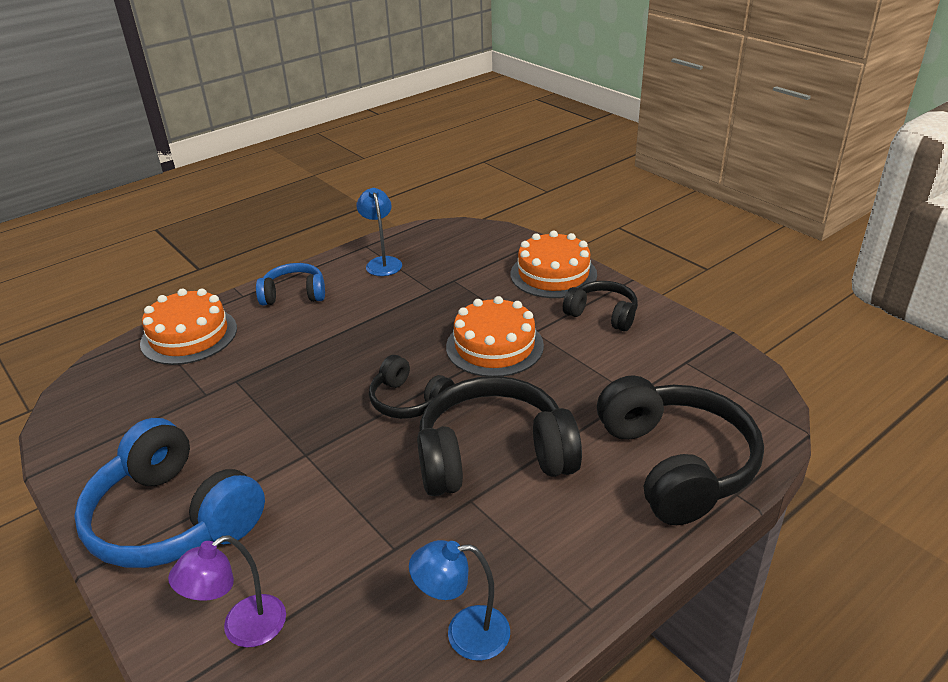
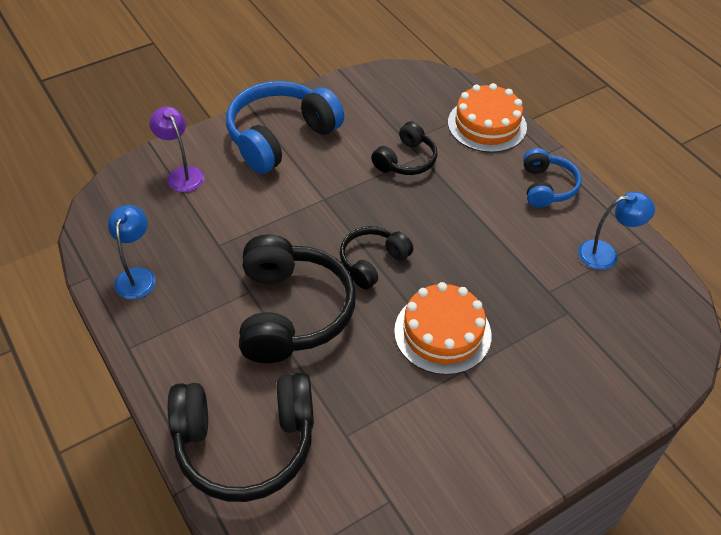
camera: 95 degrees right, 15 degrees up
(553, 274) = (577, 409): orange cake -> none
(602, 315) = (487, 441): black headphones -> black headphones (406, 160)

